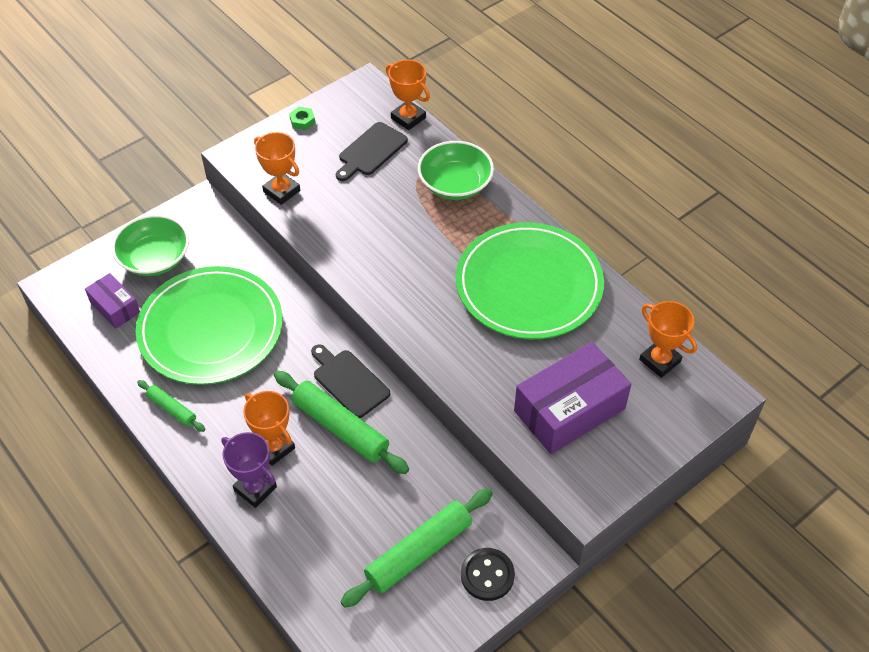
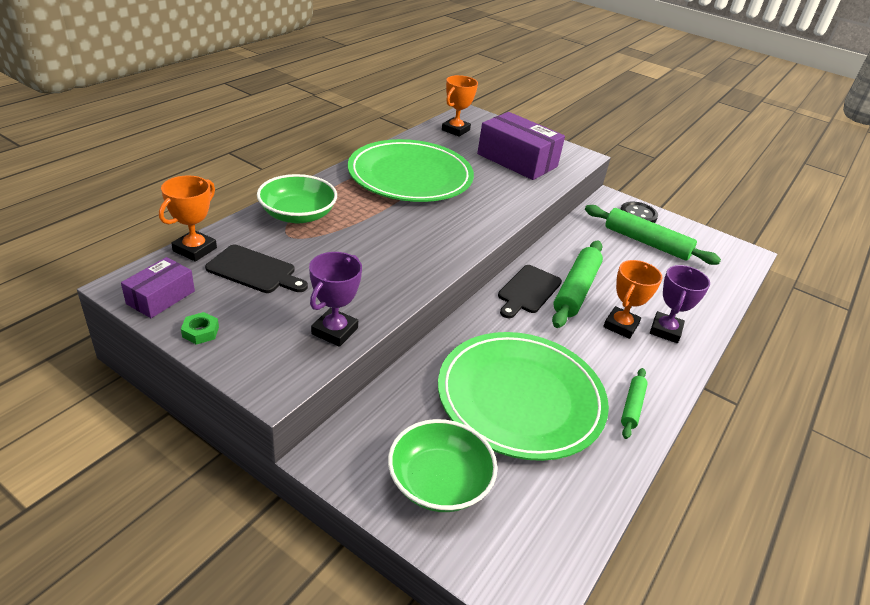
camera: 110 degrees left, 15 degrees down
(115, 307) = (534, 503): purple box -> purple box (161, 297)
(281, 191) = (334, 331): orange trophy -> purple trophy

